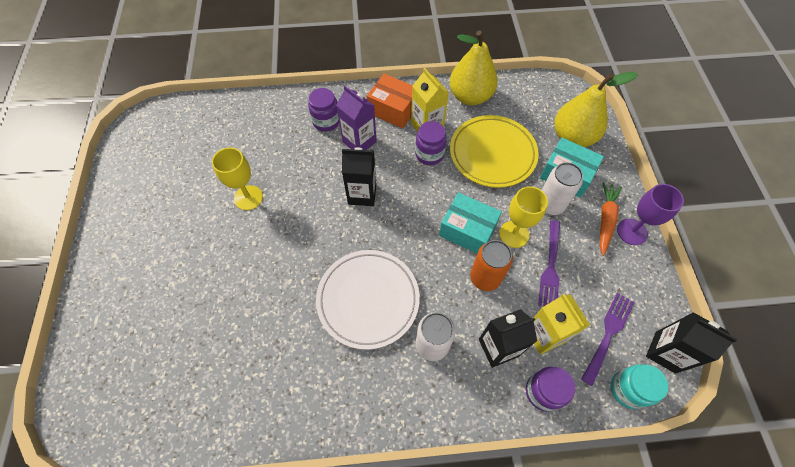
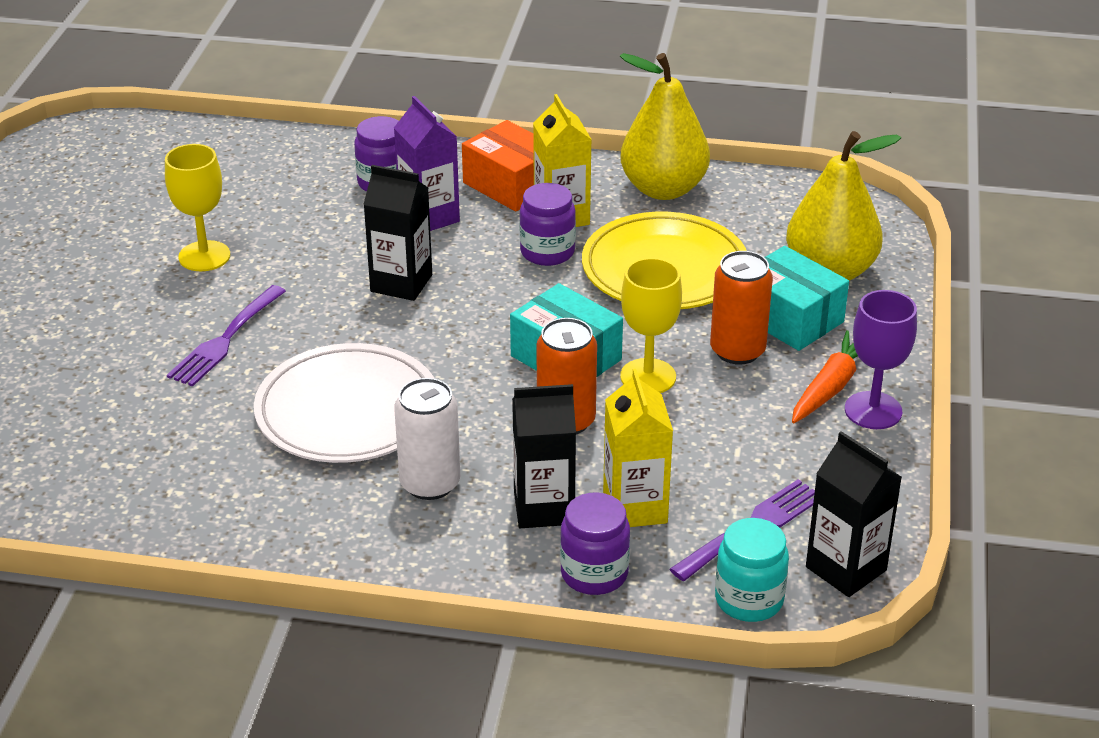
camera: 15 degrees right, 25 degrees down
(550, 204) = (737, 351): white can -> orange can
(550, 266) = (692, 427): purple fork -> purple fork (226, 338)

